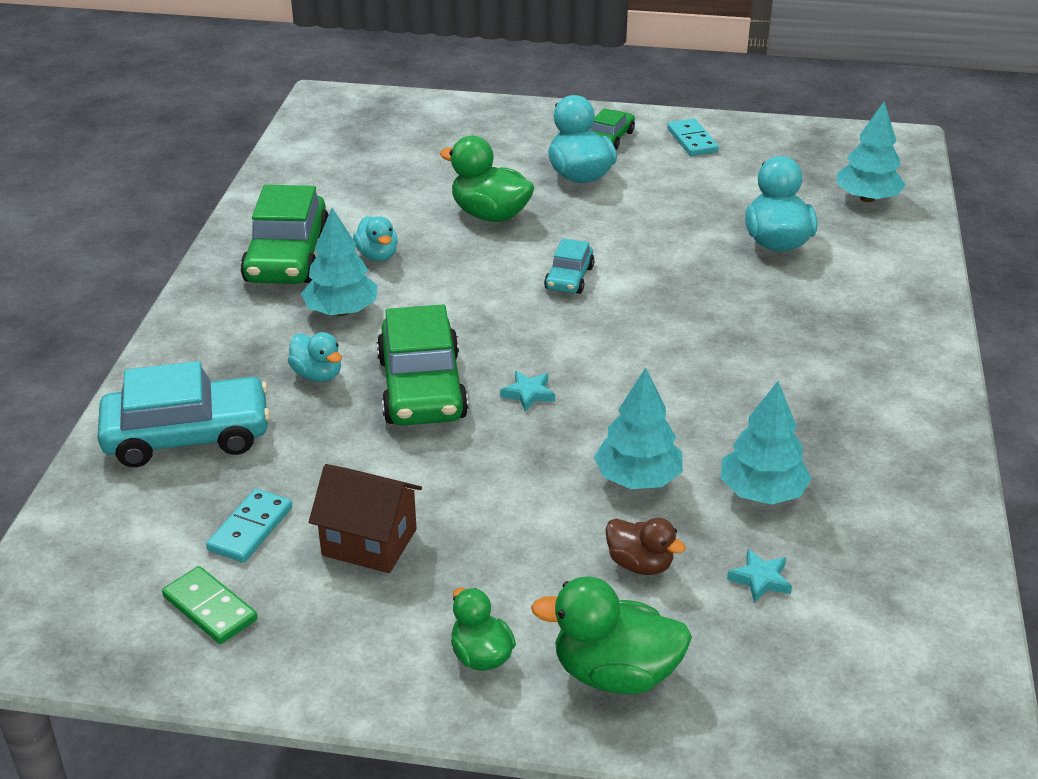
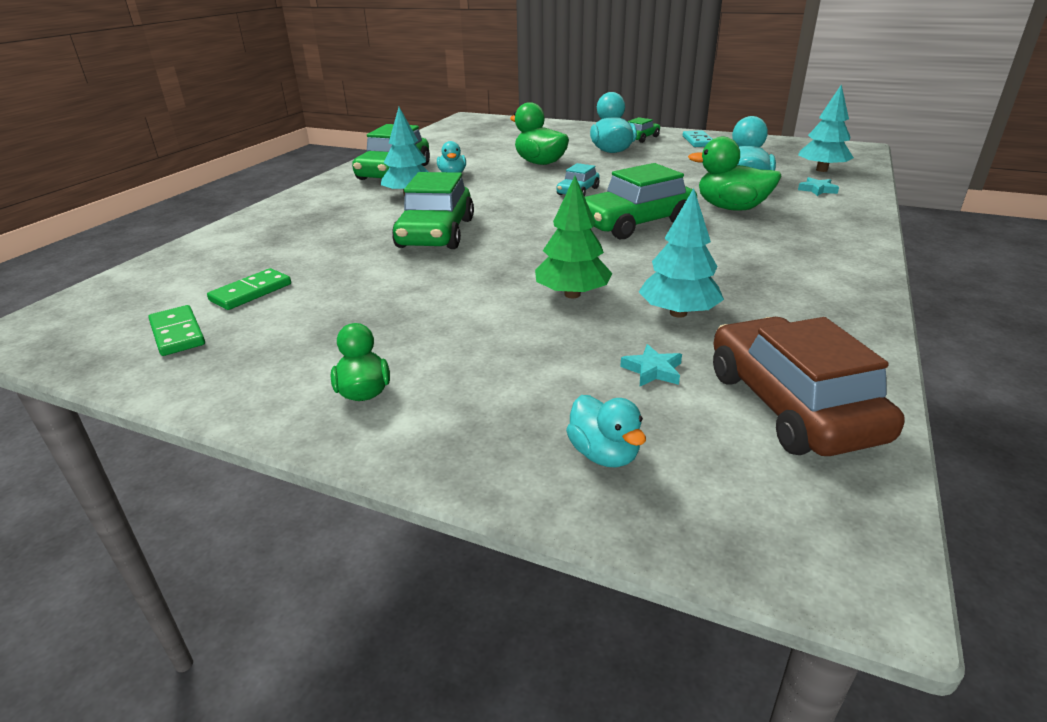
camera: 15 degrees right, 5 degrees down
(187, 436) = (255, 242): turquoise car -> none
(250, 528) = (251, 292): turquoise domino -> green domino
(317, 375) = (369, 221): turquoise duck -> turquoise duck (604, 454)
(369, 542) = (331, 309): brown house -> none
(528, 394) = (512, 242): turquoise star -> turquoise star (817, 190)
(615, 673) = (476, 422): green duck -> green duck (731, 208)
(638, 479) = (572, 294): turquoise tree -> green tree
(640, 564) = (545, 347): brown duck -> none
(666, 338) = (635, 223): none -> green car
(899, 602) = (791, 405): none -> brown car

